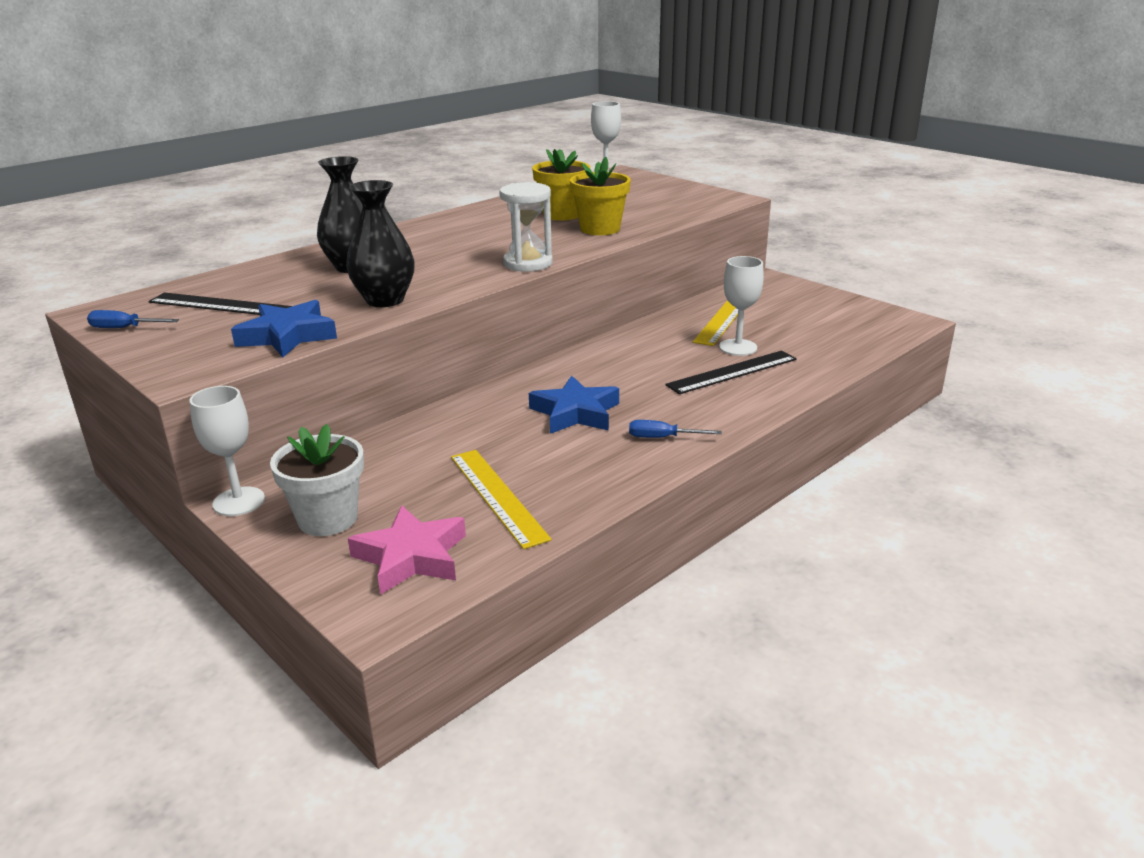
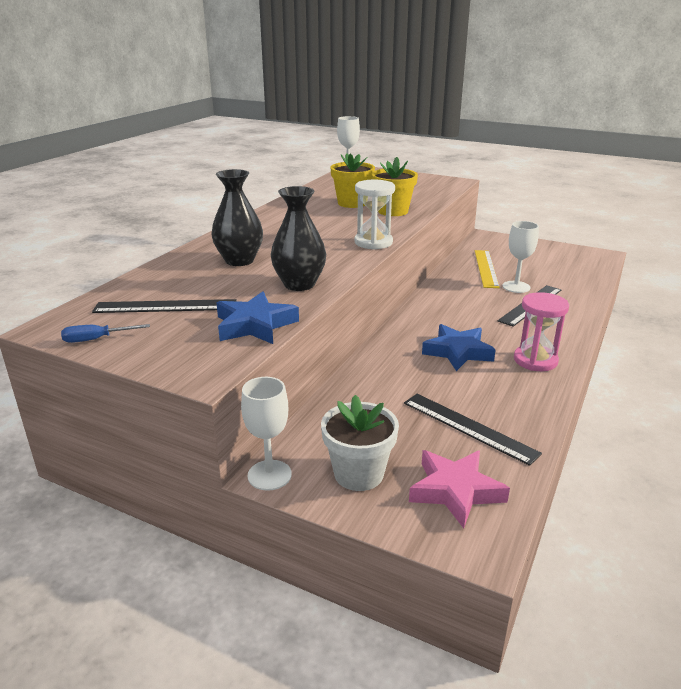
camera: 20 degrees left, 0 degrees up
(497, 496) = (468, 427): yellow ruler -> black ruler
(662, 438) = (535, 360): blue screwdriver -> pink hourglass

